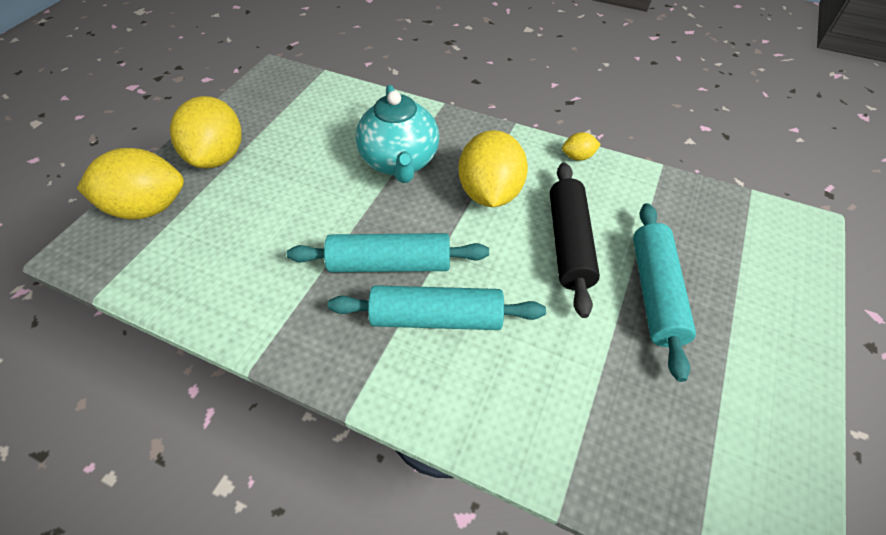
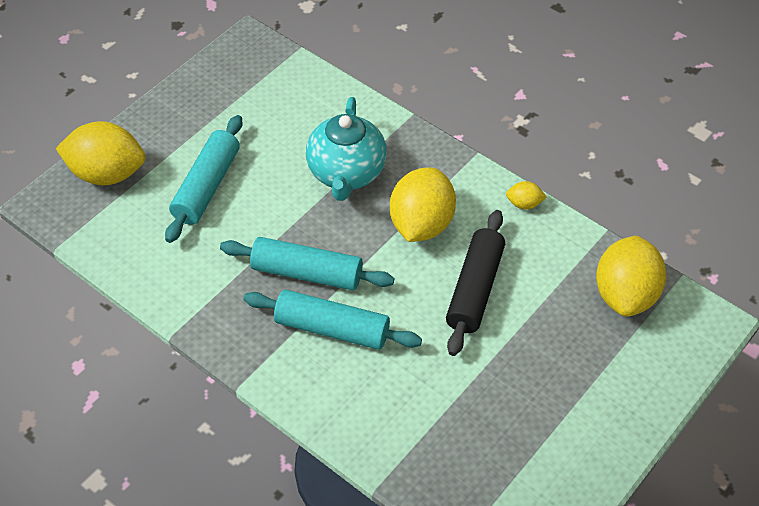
camera: 15 degrees right, 0 degrees up
(218, 157) = (176, 132): yellow lemon -> yellow lemon (625, 294)
(655, 293) = (531, 351): turquoise rolling pin -> turquoise rolling pin (207, 186)

